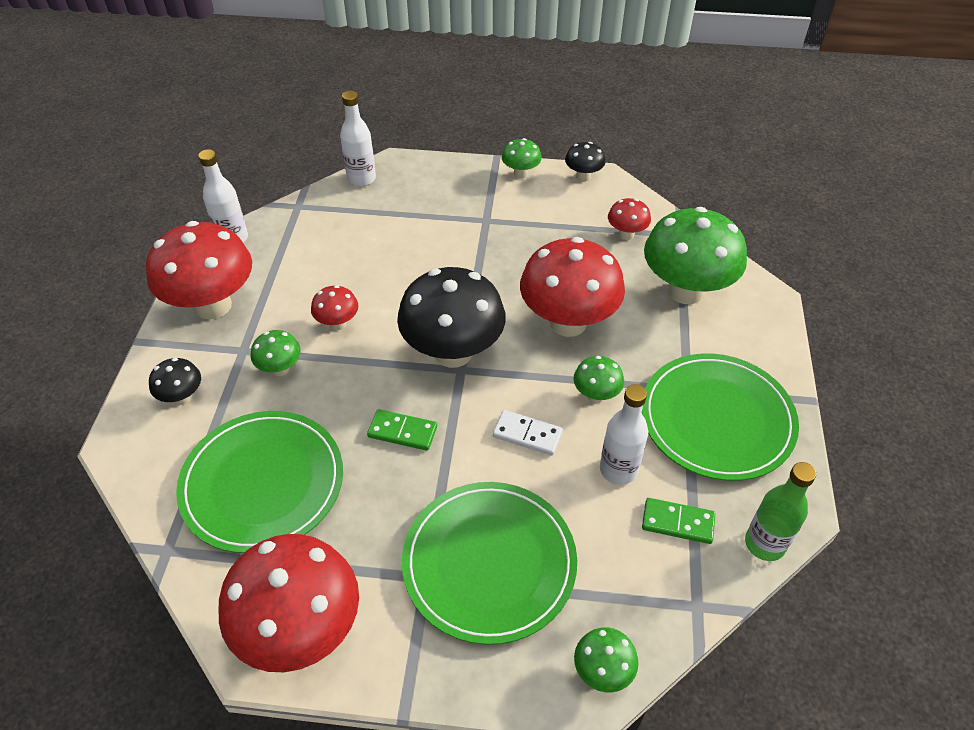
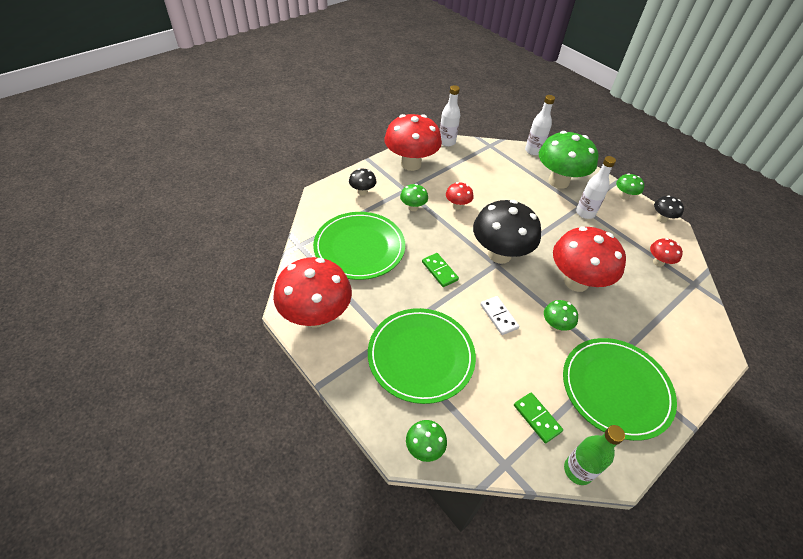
camera: 40 degrees right, 0 degrees up
(618, 469) = (530, 368): white bottle -> white bottle (585, 213)
(685, 291) = (666, 313): green mushroom -> green mushroom (558, 181)

